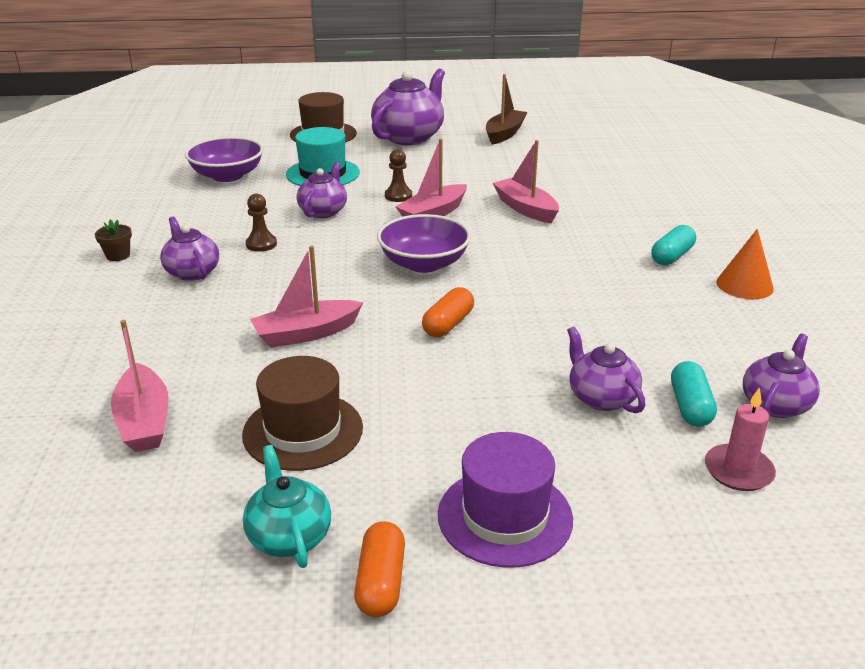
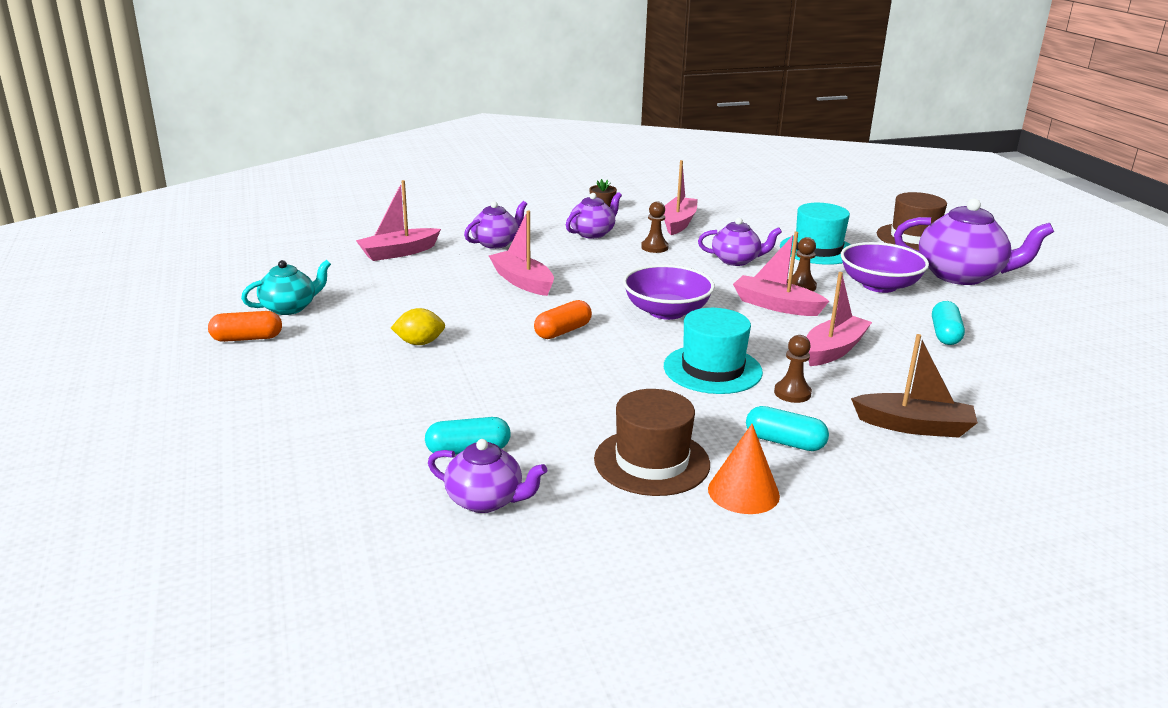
camera: 75 degrees right, 5 degrees down
(203, 221) = (678, 223): none -> pink boat
(227, 176) = (772, 217): purple bowl -> purple bowl (879, 285)
(303, 431) = (397, 297): brown hat -> brown hat (652, 462)
(446, 421) = (419, 343): none -> yellow lemon
(448, 324) = (563, 331): orange capsule -> orange capsule turned 60 degrees counterclockwise
(504, 134) = (1044, 324): brown boat -> brown boat (913, 426)
(505, 516) = (309, 373): purple hat -> none
(510, 166) = (945, 334): none -> turquoise capsule
(549, 262) = (712, 369): none -> turquoise hat
(595, 238) = (792, 393): none -> brown pawn
(601, 397) = (470, 405): purple teapot -> purple teapot (496, 243)
(738, 471) = (373, 473): pink candle -> none

